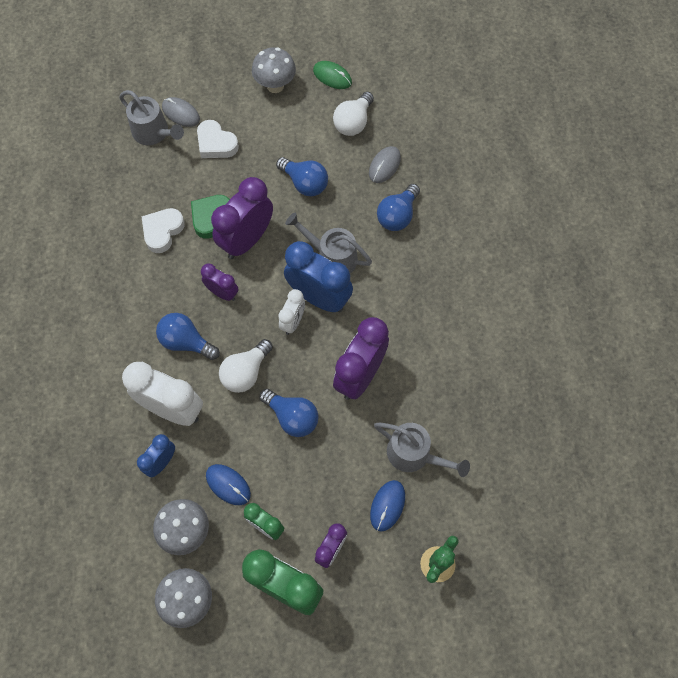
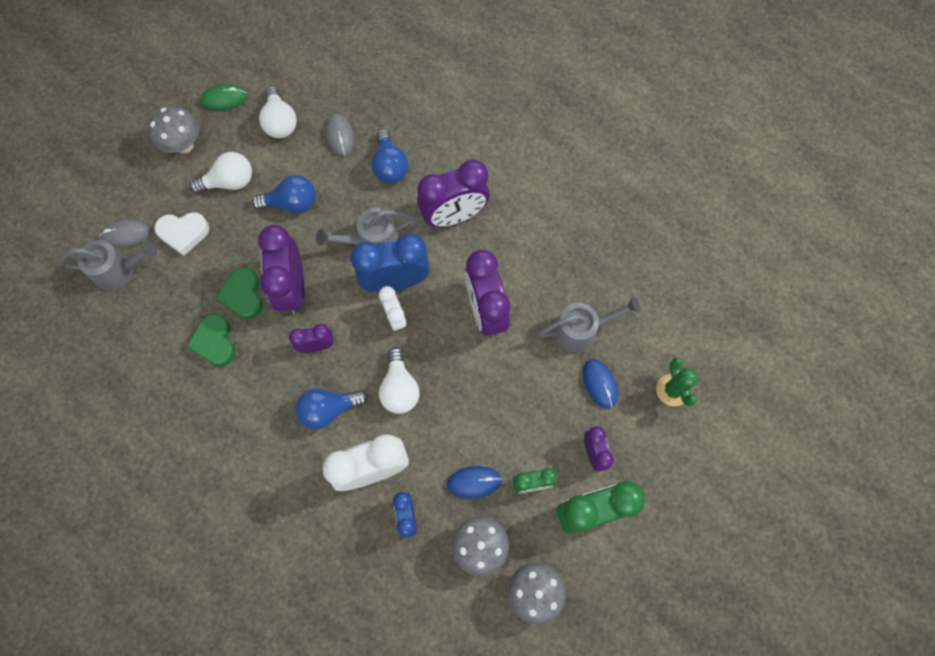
camera: 45 degrees left, 5 degrees up
(162, 231) = (215, 342): white heart -> green heart
(279, 134) = (230, 182): none -> white light bulb
(292, 417) = (469, 387): blue light bulb -> none
(407, 289) = (454, 215): none -> purple clock

